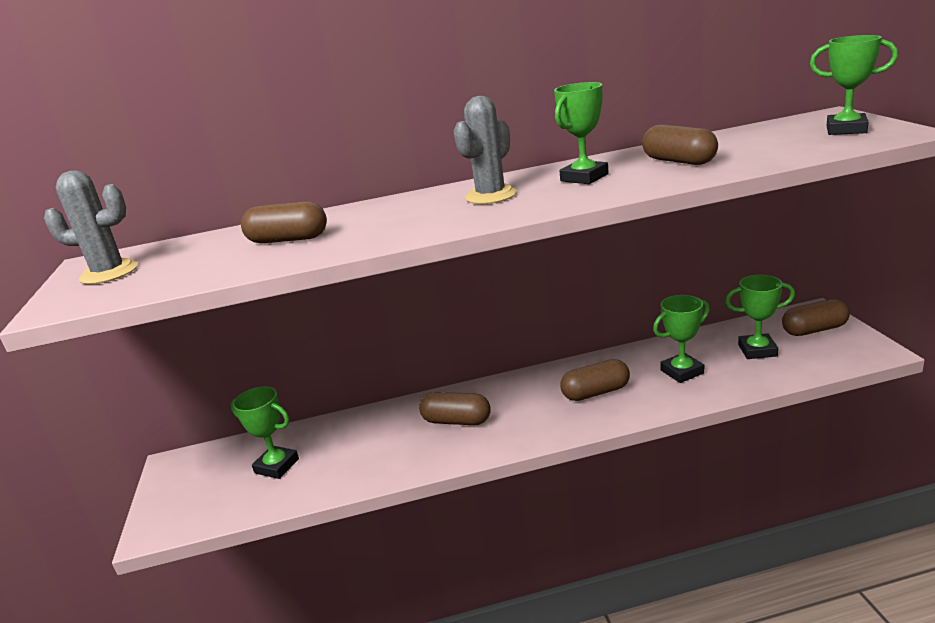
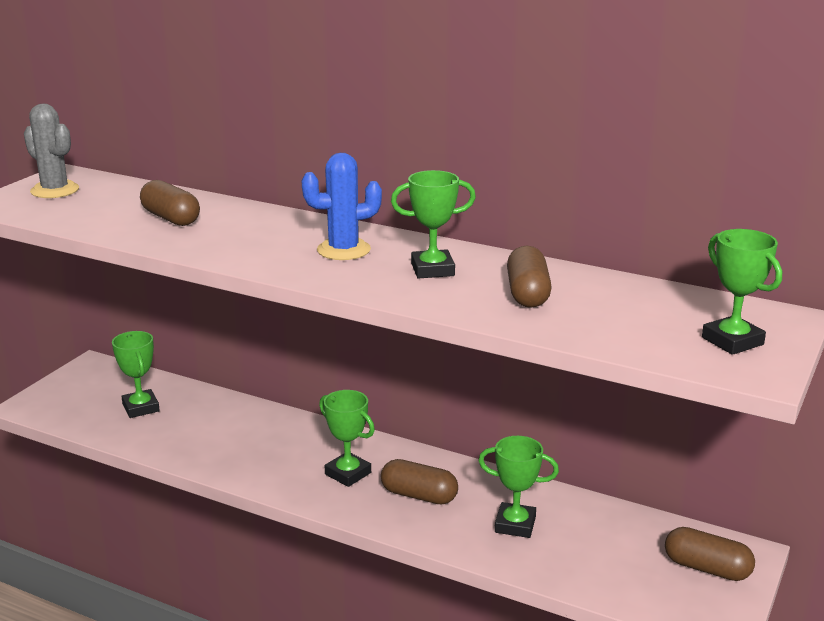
camera: 35 degrees right, 0 degrees up
(456, 421) = (289, 450): brown capsule -> none
(491, 196) = (343, 250): grey cactus -> blue cactus
(757, 350) = (614, 550): green trophy -> green trophy (348, 473)

